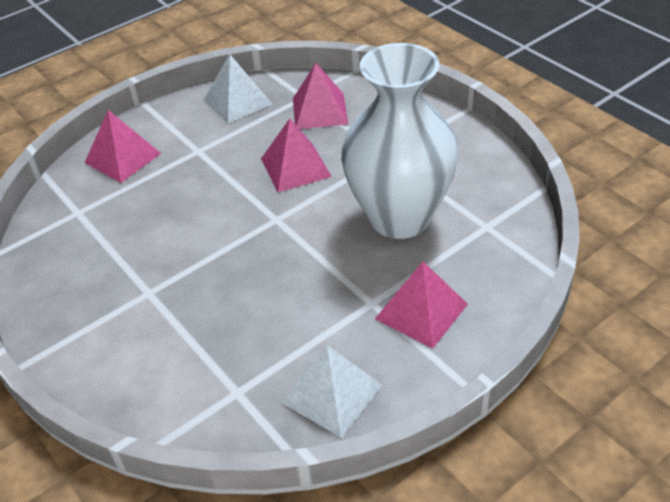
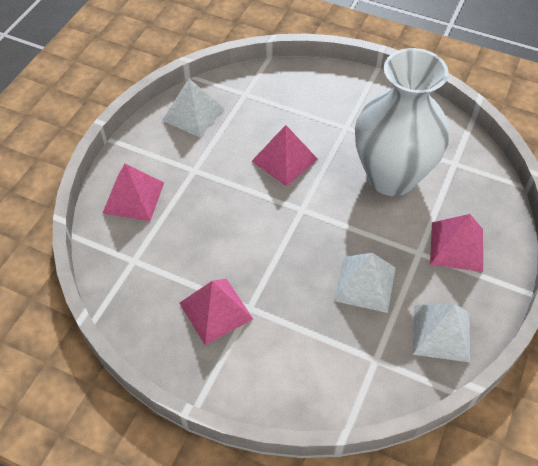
camera: 30 degrees left, 10 degrees up
(285, 312) = (365, 284): none -> white pyramid
(319, 111) = (267, 103): pink pyramid -> pink pyramid (216, 311)

